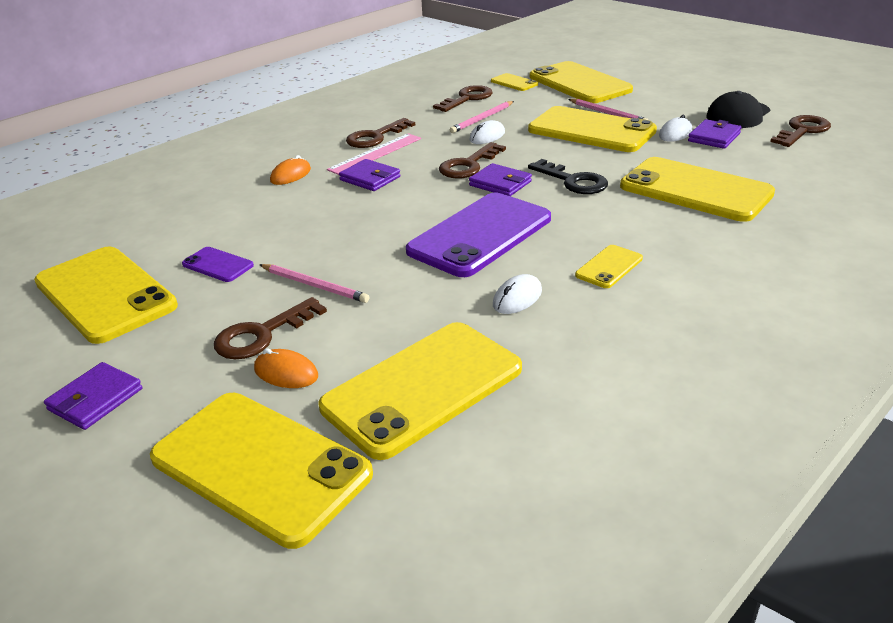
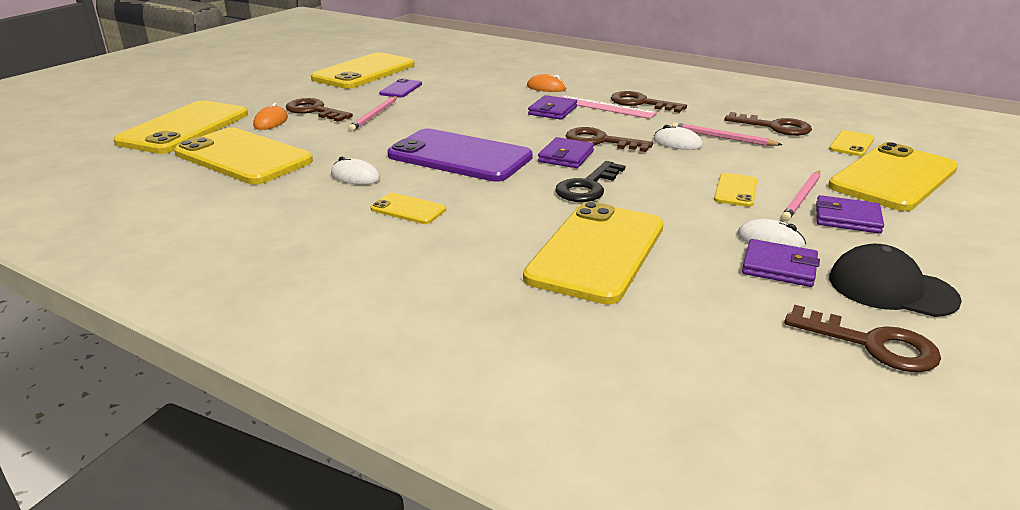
camera: 75 degrees right, 5 degrees down
(95, 399) = (257, 88): purple wallet -> purple wallet (847, 218)
(591, 130) = (735, 190): yellow phone -> yellow phone, size x0.45

